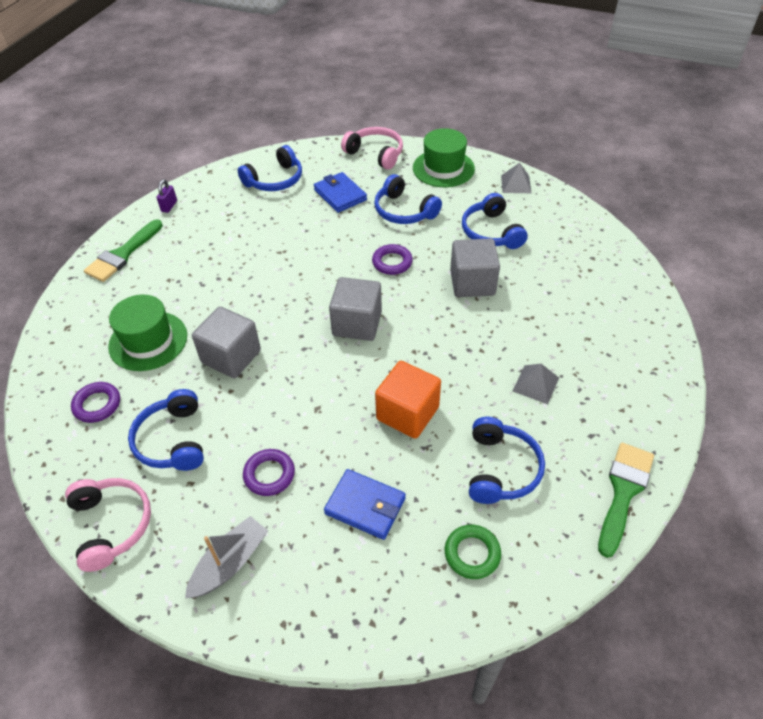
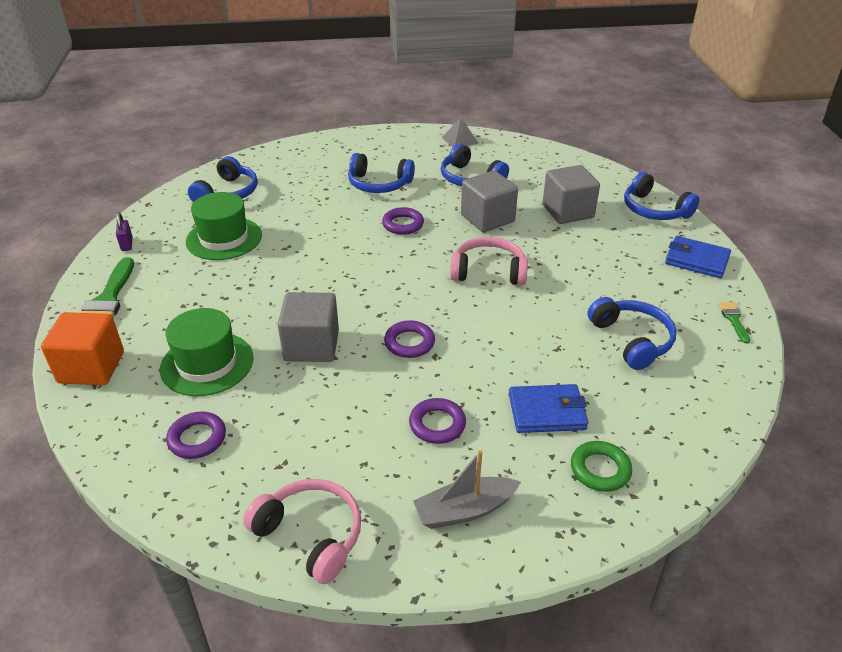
camera: 30 degrees left, 10 degrees down
(172, 440) = (312, 436): blue headphones -> blue headphones (654, 210)
(230, 563) = (464, 510): grey boat -> grey boat turned 120 degrees counterclockwise
(307, 386) = (409, 343): none -> purple ring
(340, 195) = (306, 188): blue wallet -> blue wallet (696, 260)
(357, 323) = (412, 279): grey cube -> grey cube (567, 211)
(375, 154) = (312, 149): pink headphones -> pink headphones (488, 271)
(407, 413) = (519, 330): orange cube -> orange cube (91, 367)
(443, 168) = (386, 144): green hat -> green hat (224, 238)
(472, 553) = (665, 408): green ring -> green ring (600, 469)
(535, 384) = (604, 272): grey pyramid -> none
(623, 492) = (733, 319): green brush -> green brush, size x0.51

